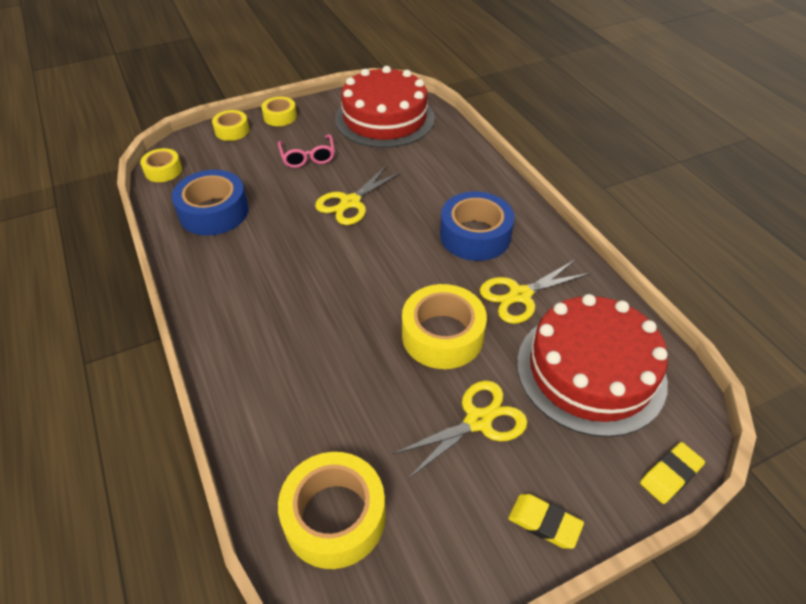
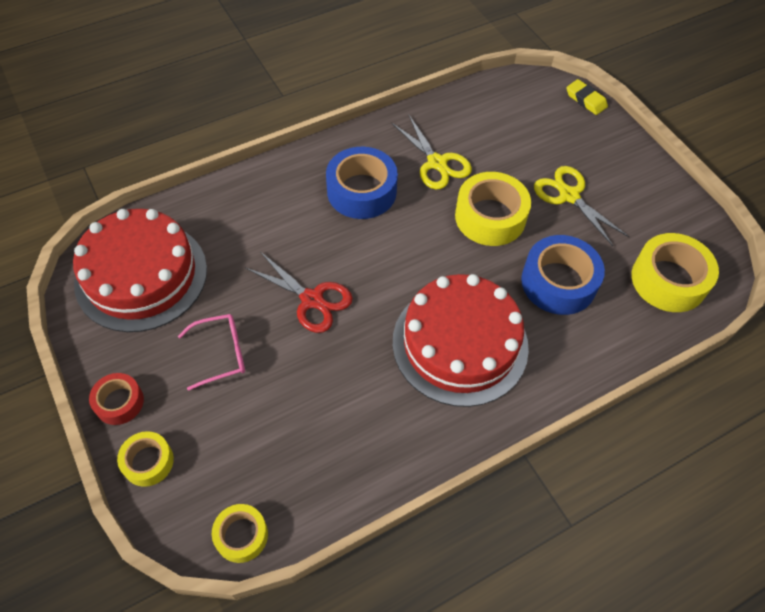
camera: 95 degrees left, 10 degrees up
(214, 212) = (331, 444): blue tape -> blue tape (558, 282)
(280, 117) = (119, 402): yellow tape -> red tape
(350, 202) = (312, 299): yellow scissors -> red scissors
(544, 523) = (637, 164): yellow eraser -> none
(590, 371) = (509, 128): red cake -> red cake (460, 343)

